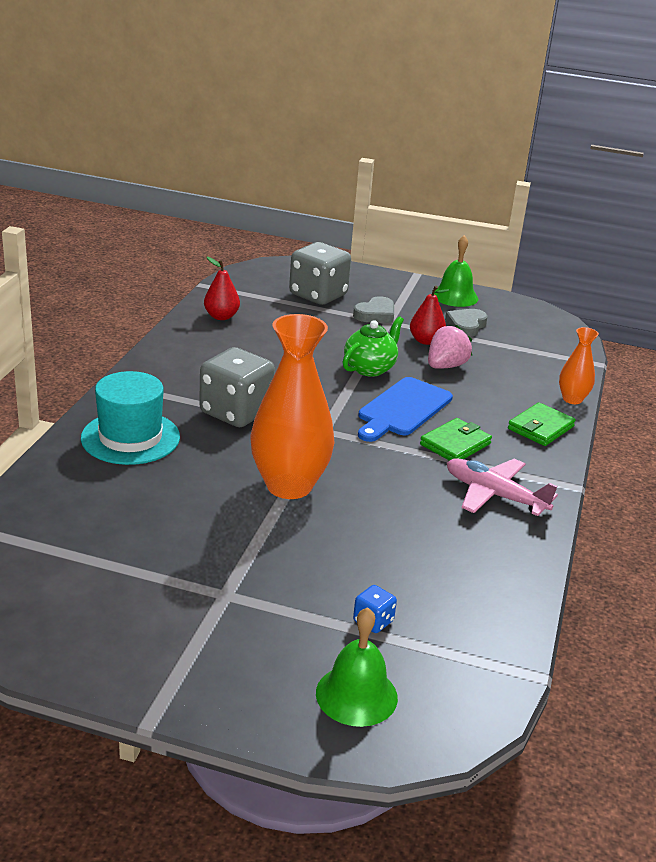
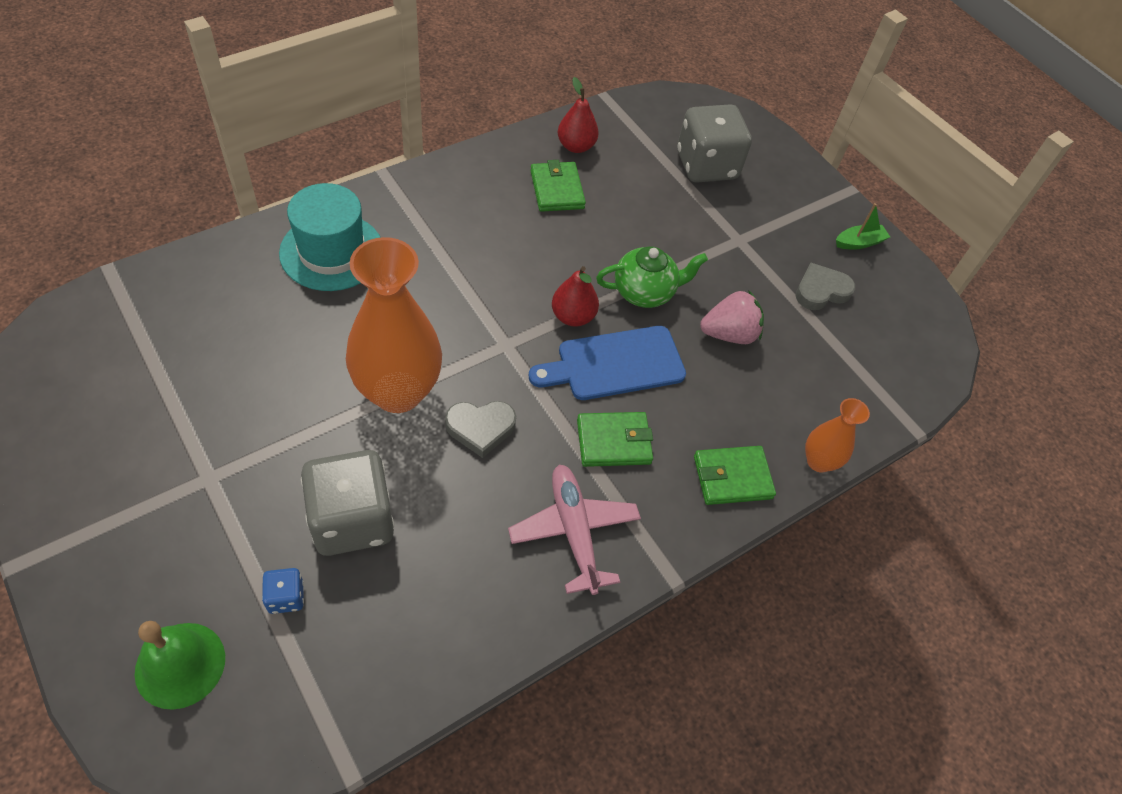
camera: 35 degrees right, 25 degrees up
(236, 412) = (453, 274): grey dice -> grey dice (352, 520)
(241, 342) = (557, 190): none -> green wallet
(375, 314) = (737, 223): grey heart -> grey heart (480, 428)
(426, 341) = (749, 288): red pear -> red pear (573, 316)
(455, 296) = (859, 243): green bell -> green boat

